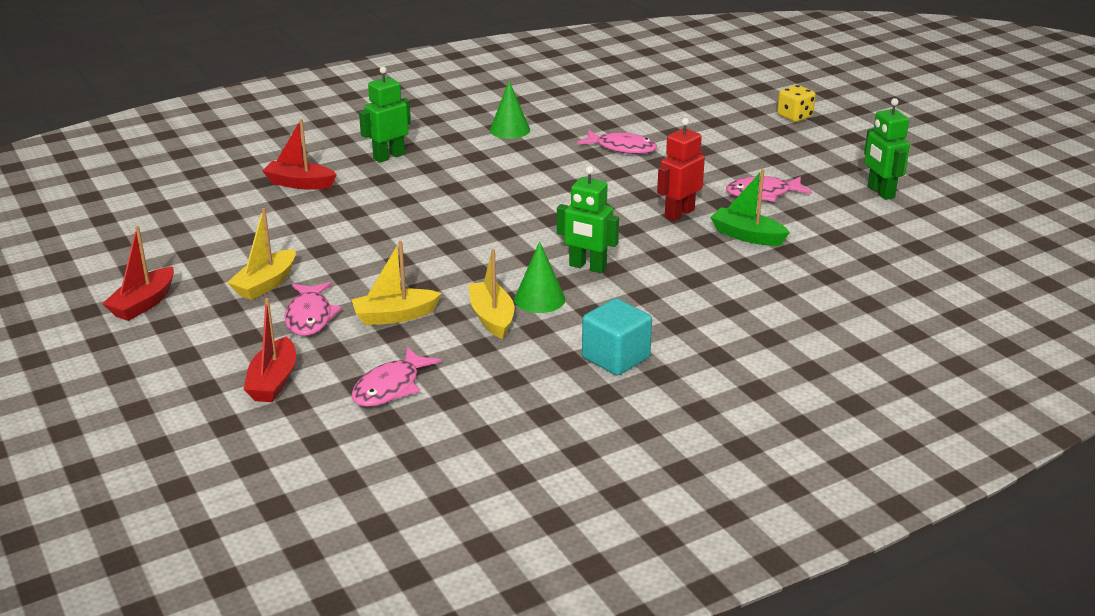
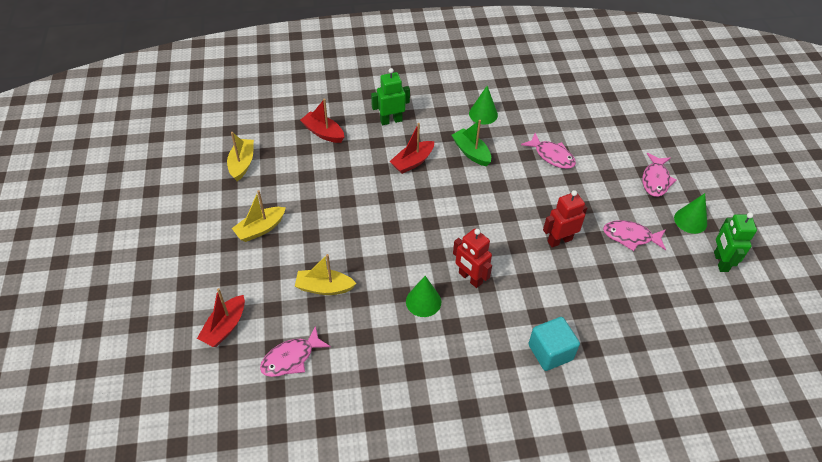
camera: 20 degrees right, 20 degrees up
(143, 304) = (182, 225): red boat -> red boat (412, 162)
(309, 317) = (272, 270): pink fish -> pink fish (655, 180)
(492, 318) = (384, 310): yellow boat -> yellow boat (242, 164)
(587, 267) = (470, 278): green robot -> red robot
(615, 358) = (446, 380): turquoise cube -> turquoise cube (550, 352)
(747, 236) = (597, 280): green boat -> green boat (471, 152)
(794, 116) = (696, 155): yellow dice -> none
(824, 167) = (690, 220): none -> green cone

